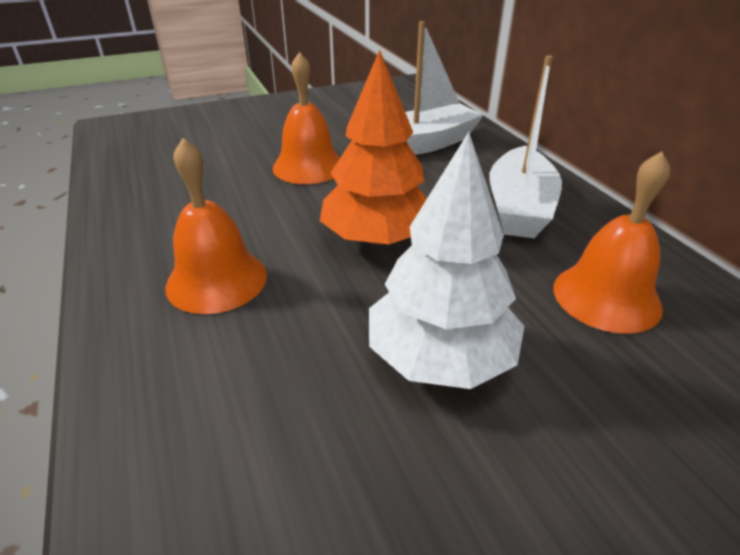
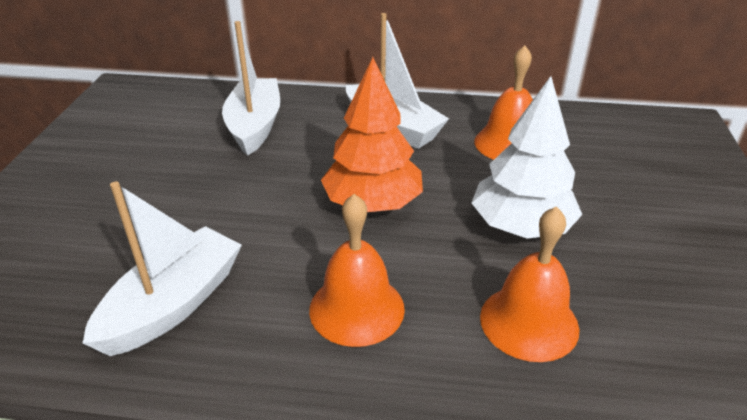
camera: 60 degrees left, 0 degrees up
(175, 195) = (173, 304): none -> white boat
(308, 166) = (217, 200): orange bell -> orange bell (529, 322)

